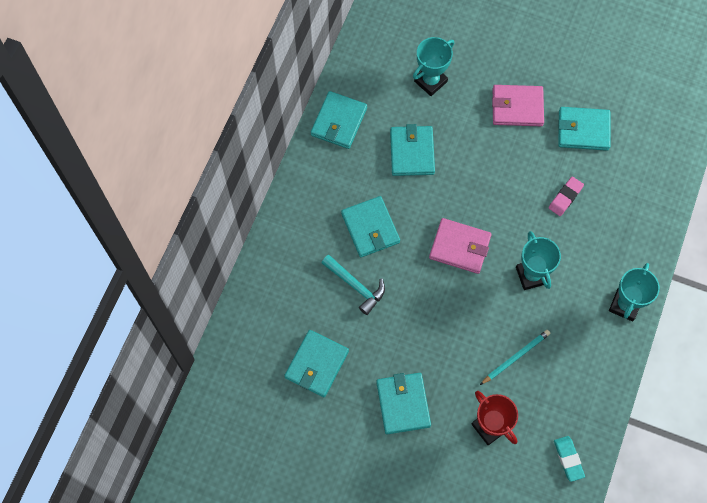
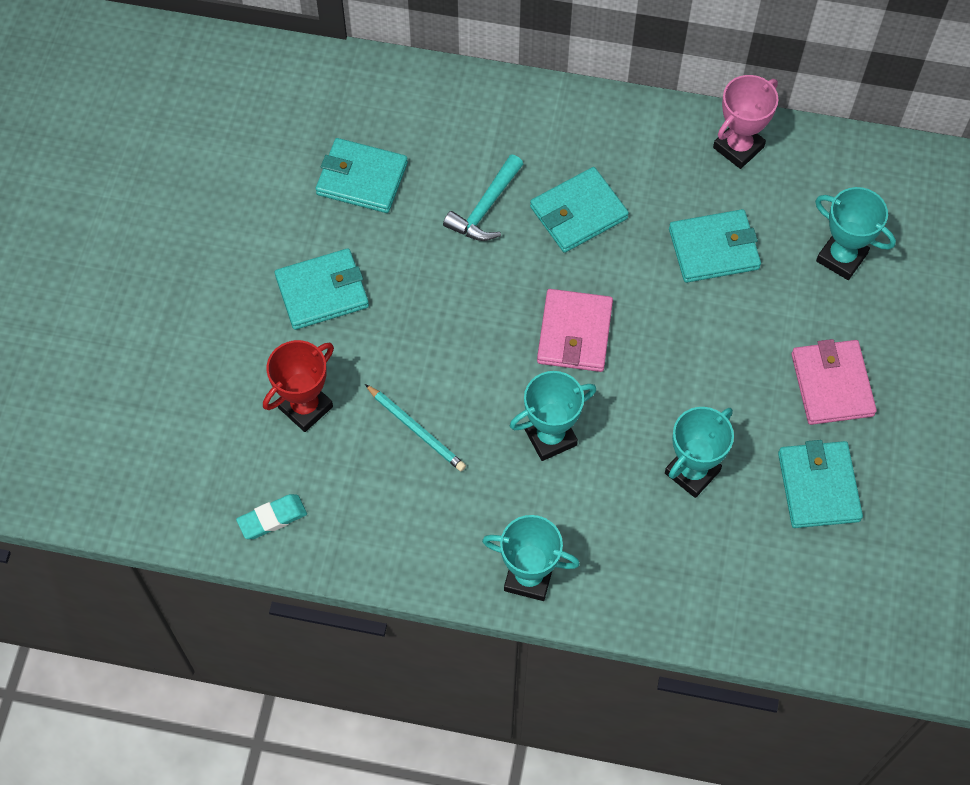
camera: 80 degrees right, 5 degrees down
(339, 121) = (738, 147): turquoise wallet -> pink trophy
(565, 197) = (692, 472): pink eraser -> turquoise trophy

